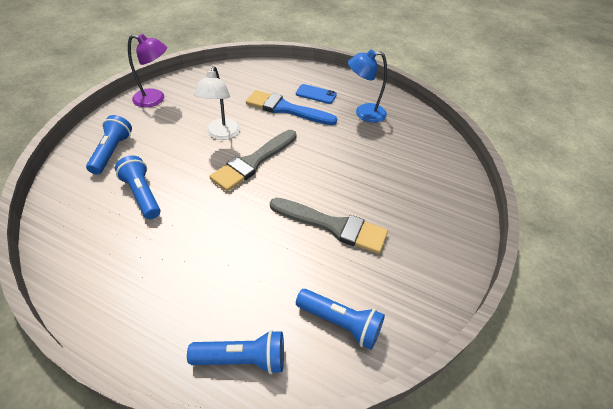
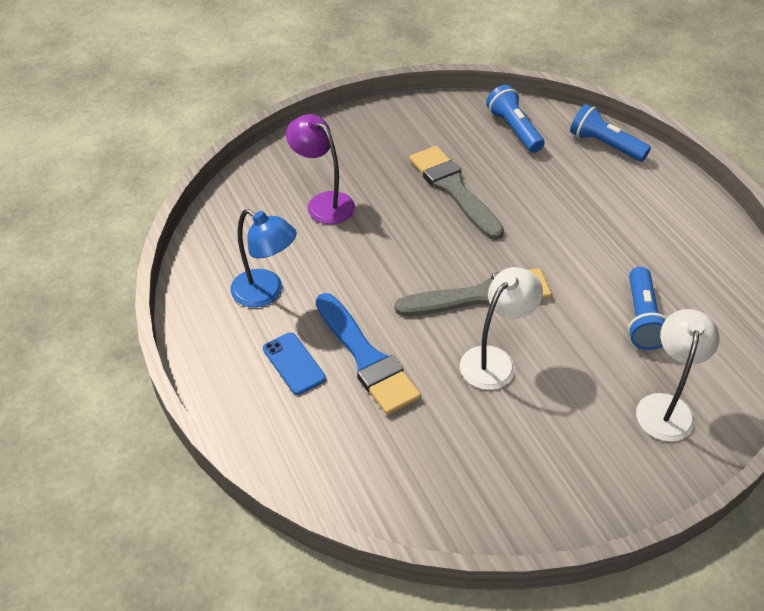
camera: 140 degrees left, 0 degrees up
(112, 152) = (666, 407): blue flashlight -> white lamp
(155, 99) = (563, 494): purple lamp -> purple lamp (323, 203)

